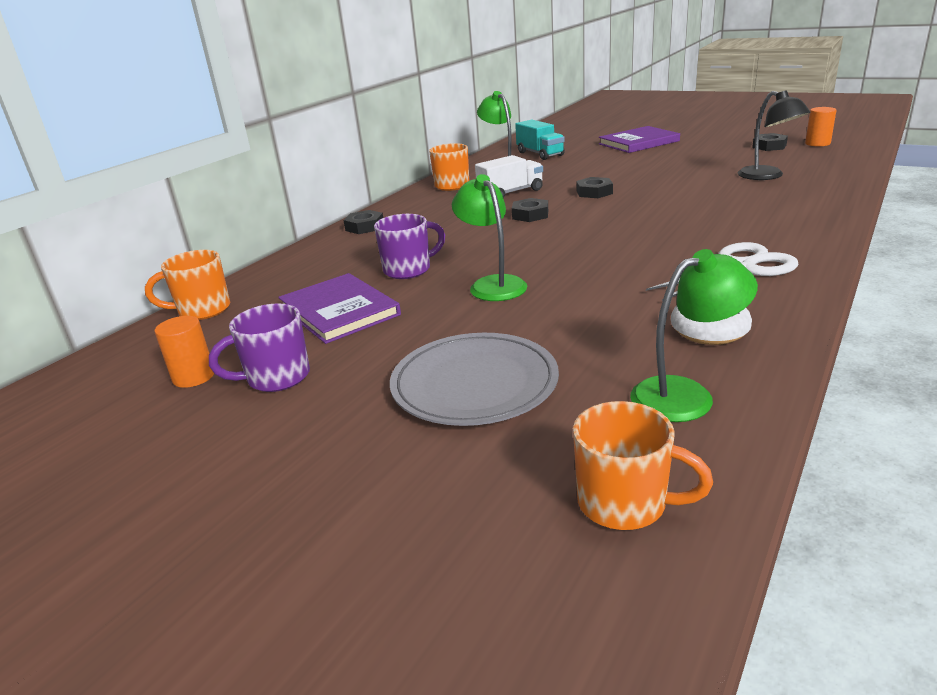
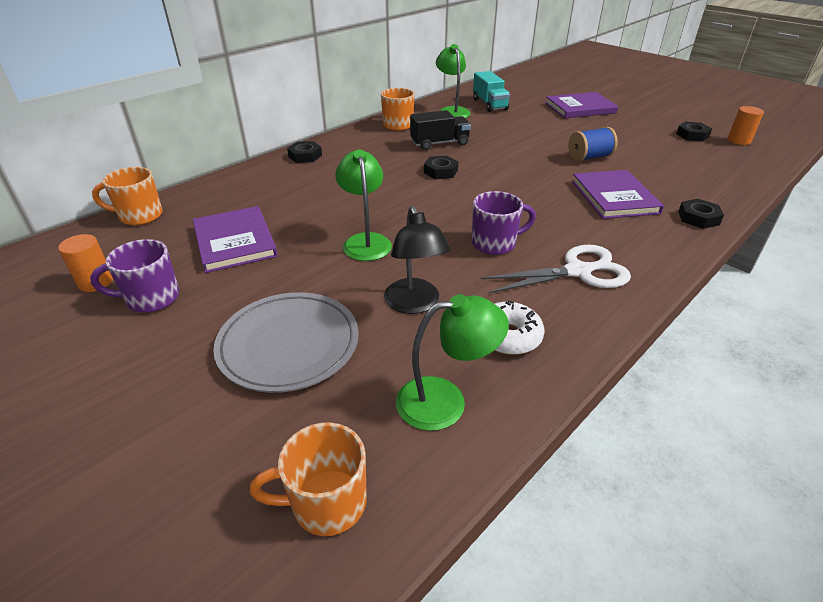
camera: 10 degrees right, 10 degrees up
(408, 270) = (311, 210): purple mug -> purple mug (495, 243)
(510, 193) = (439, 143): white truck -> black truck
(594, 192) = (508, 157): black nut -> black nut (698, 218)
(624, 503) = (326, 503): orange mug -> orange mug turned 135 degrees clockwise
(679, 179) = (589, 157): none -> blue spool
(730, 205) = (614, 197): none -> purple book
(767, 176) = (668, 170): black lamp -> black lamp (414, 304)

